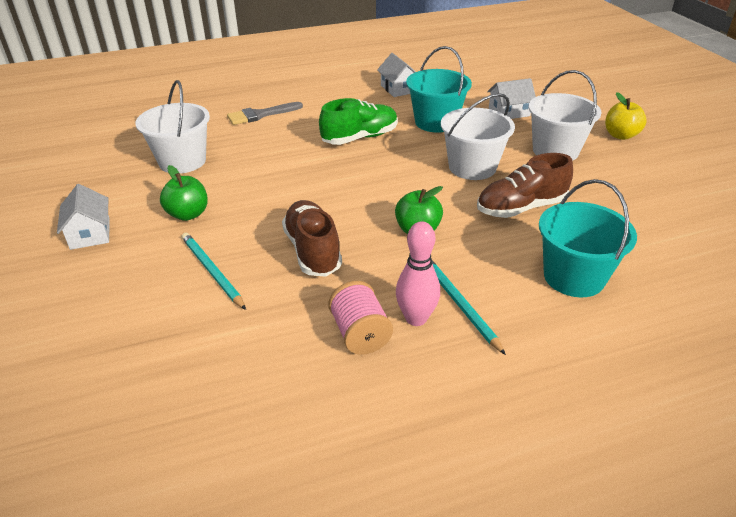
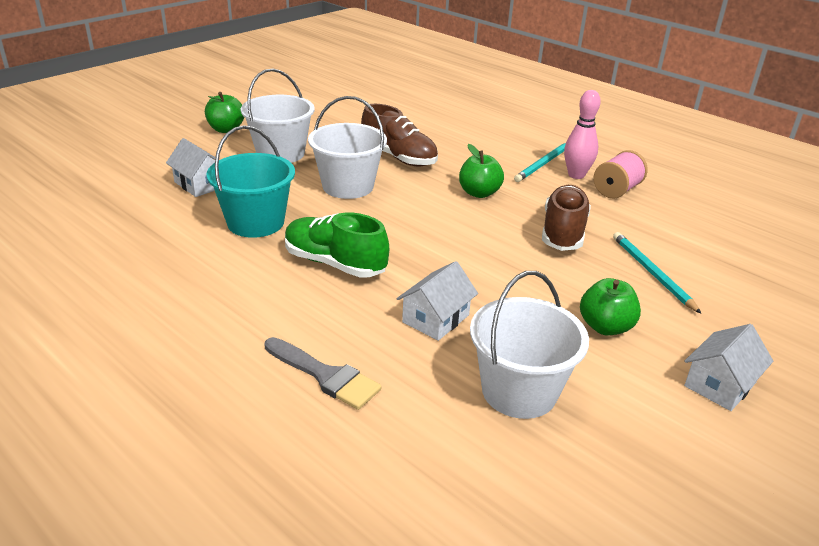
camera: 120 degrees left, 5 degrees down
(212, 271) = (652, 273): turquoise pencil -> turquoise pencil turned 135 degrees clockwise
(312, 251) = (563, 232): brown shoe -> brown shoe turned 150 degrees clockwise
(398, 89) = (157, 271): white house -> white house (436, 318)
(573, 277) = (468, 133): turquoise bucket -> none
(620, 135) = (226, 129): yellow apple -> green apple

